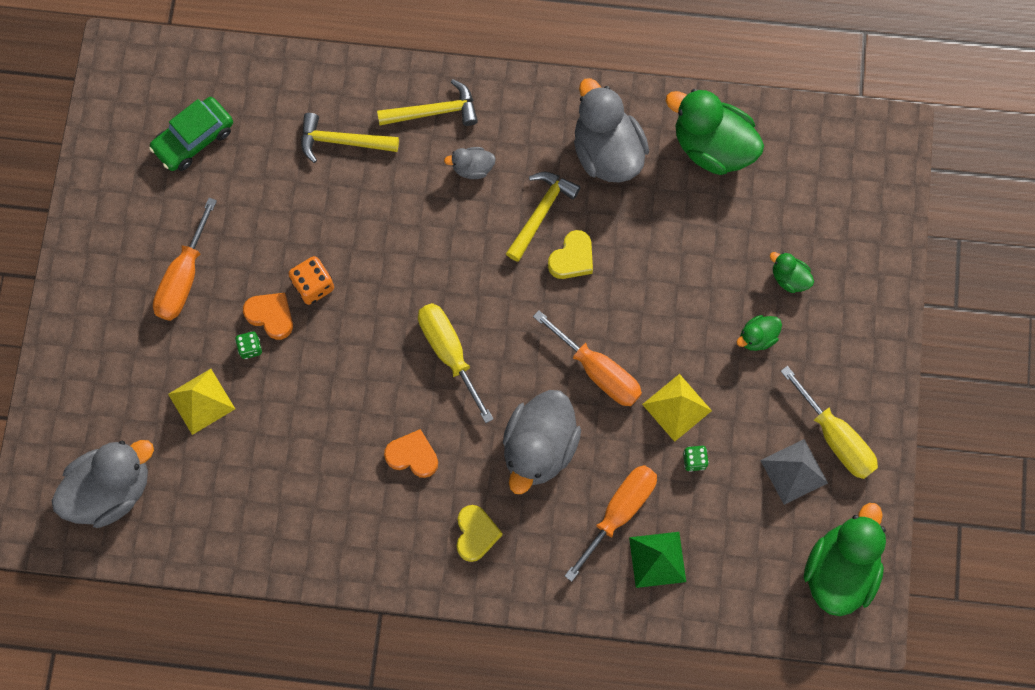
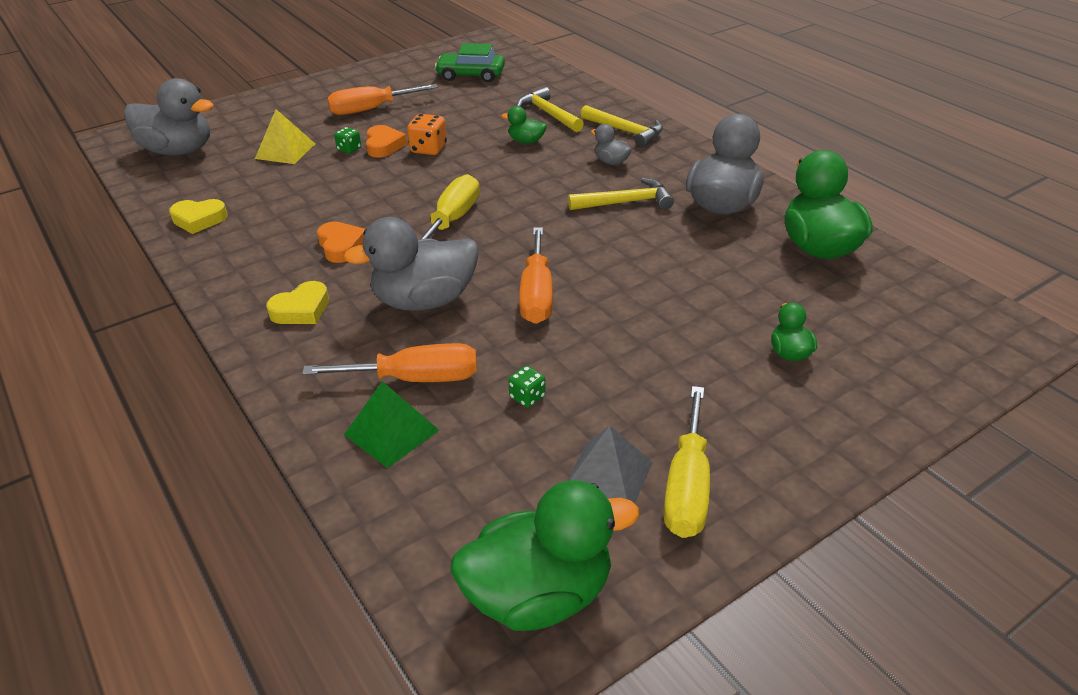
camera: 50 degrees right, 35 degrees down
(572, 258) = (613, 233): yellow heart -> yellow heart (199, 220)
(677, 407) = (565, 356): yellow pyramid -> none
(757, 337) = (704, 366): green duck -> green duck (526, 141)

